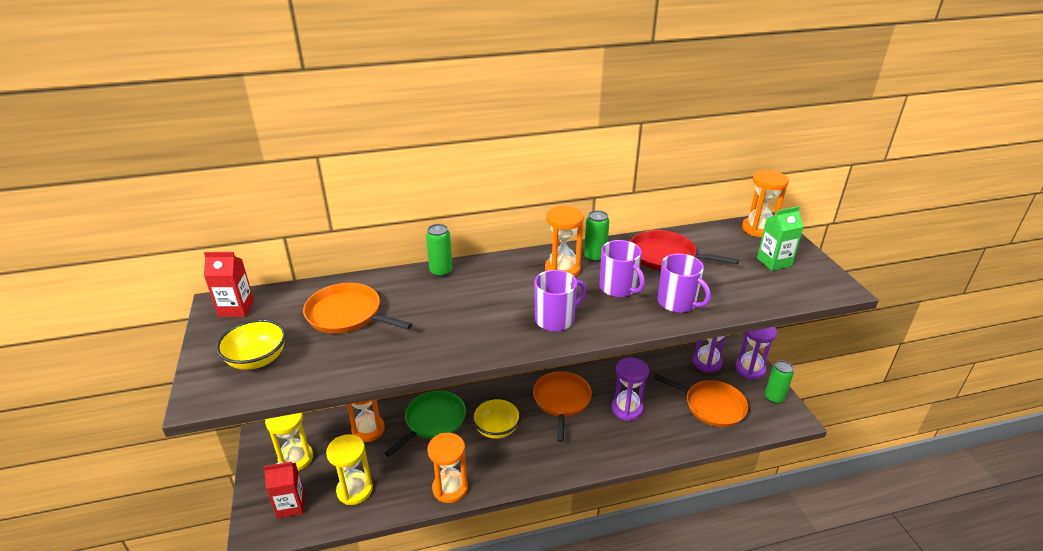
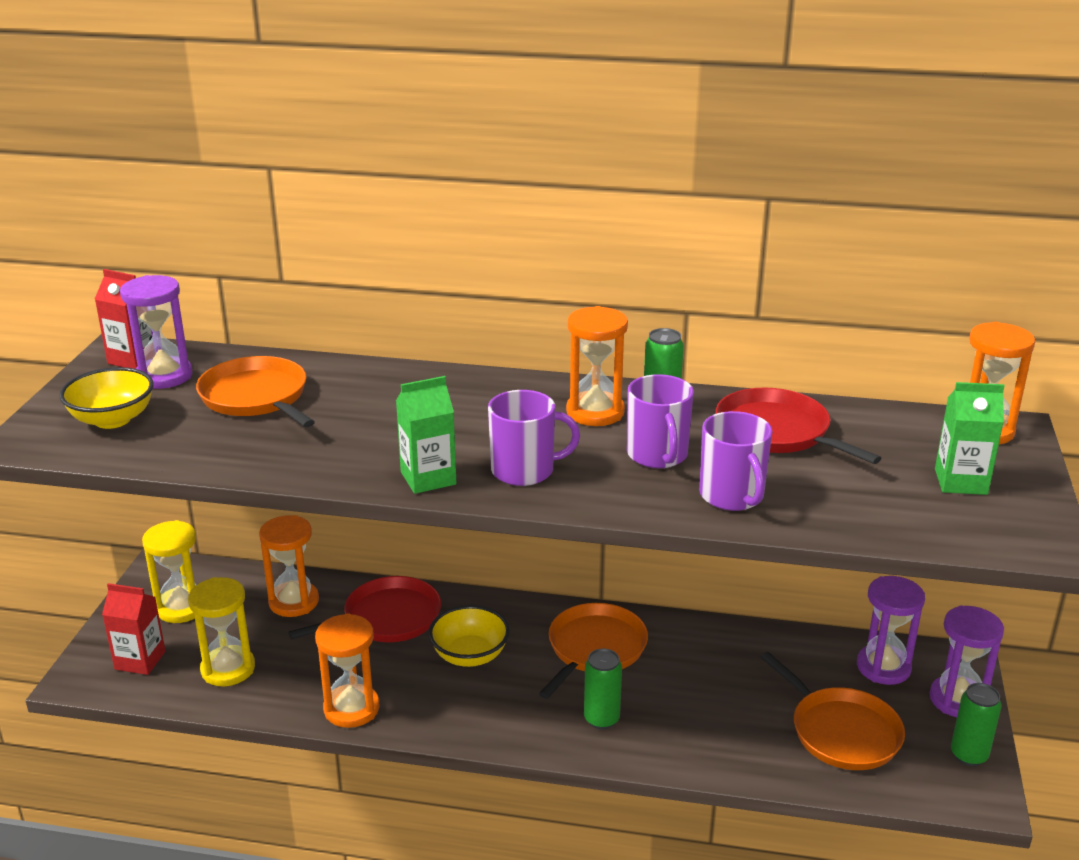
camera: 25 degrees right, 5 degrees down
(433, 421) = (387, 618): green pan -> red pan
(441, 271) = (420, 376): green can -> green can (601, 719)
(504, 341) = (428, 478): none -> green carton
(627, 409) = (691, 691): purple hourglass -> purple hourglass (164, 376)

